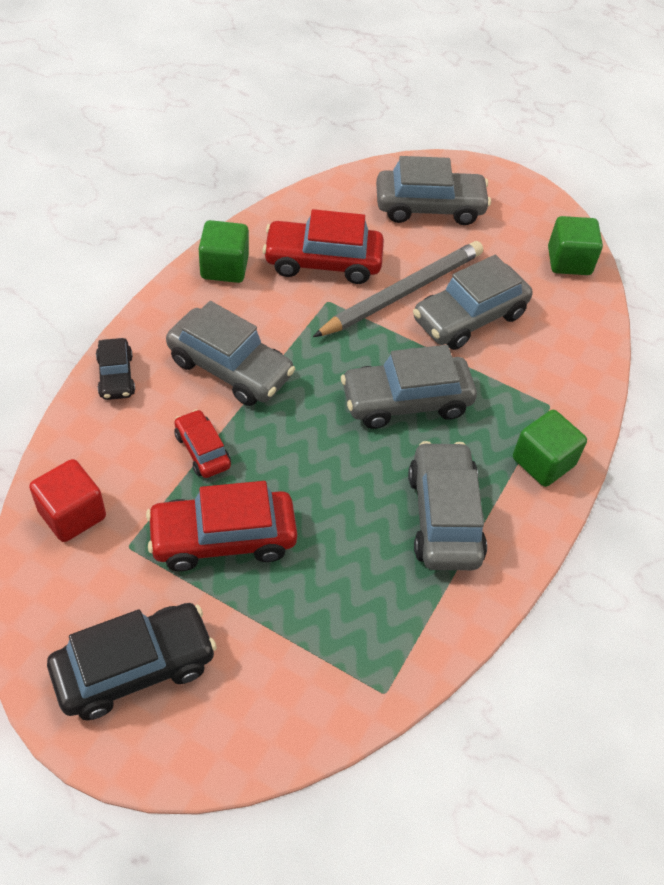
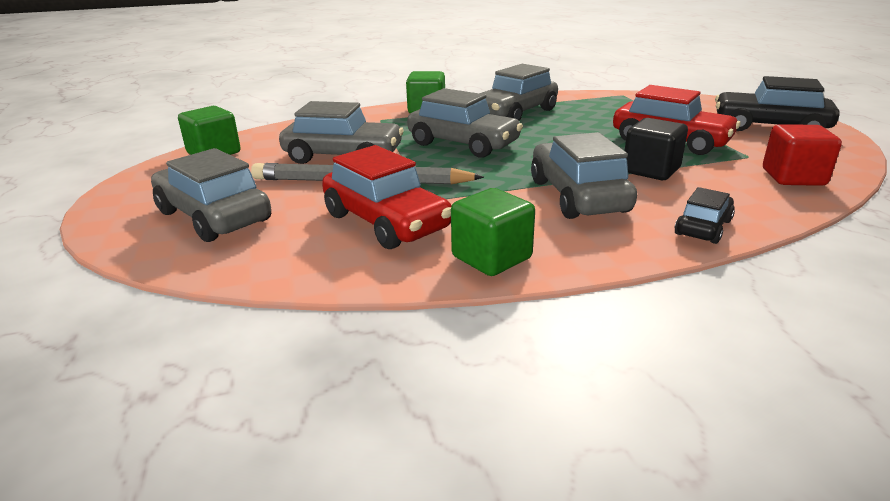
camera: 130 degrees left, 25 degrees down
(202, 450) = (651, 170): red car -> black cube

